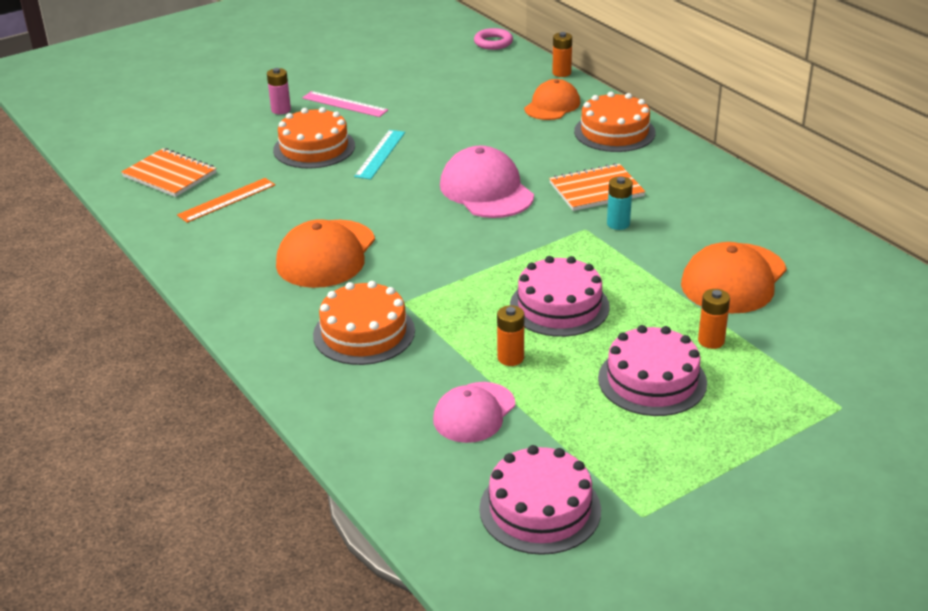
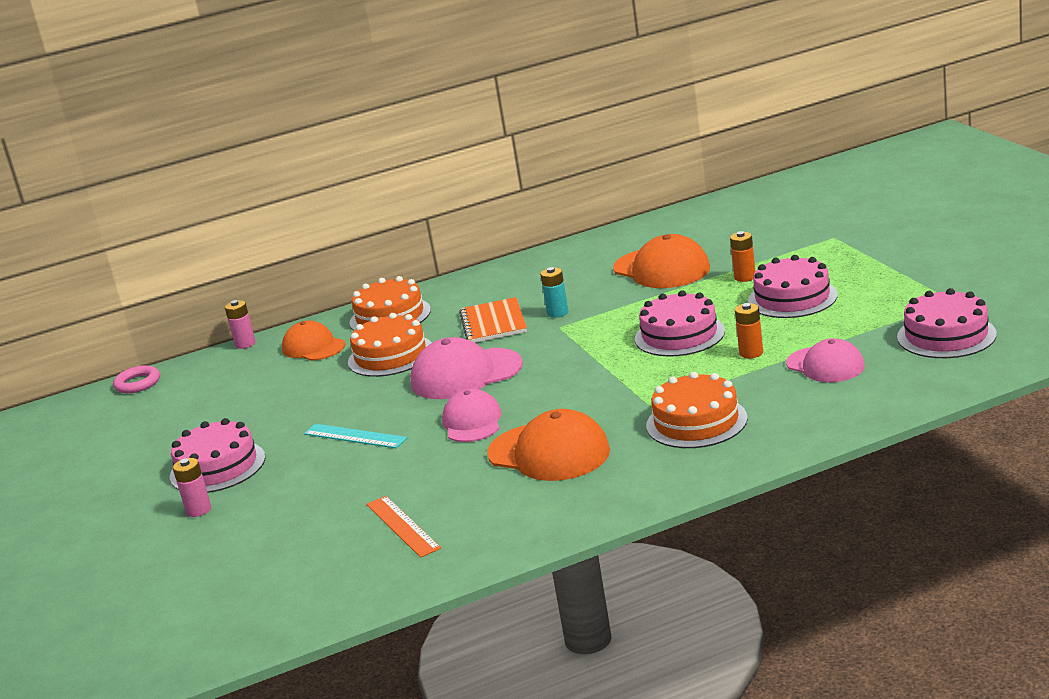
camera: 75 degrees left, 10 degrees down
(169, 175) = (316, 576): orange notebook -> none
(314, 148) = (313, 478): orange cake -> orange cake (390, 355)
(344, 104) = (217, 467): pink ruler -> pink cake
(392, 207) = (472, 422): none -> pink cap
(561, 73) = (245, 344): orange battery -> pink battery

